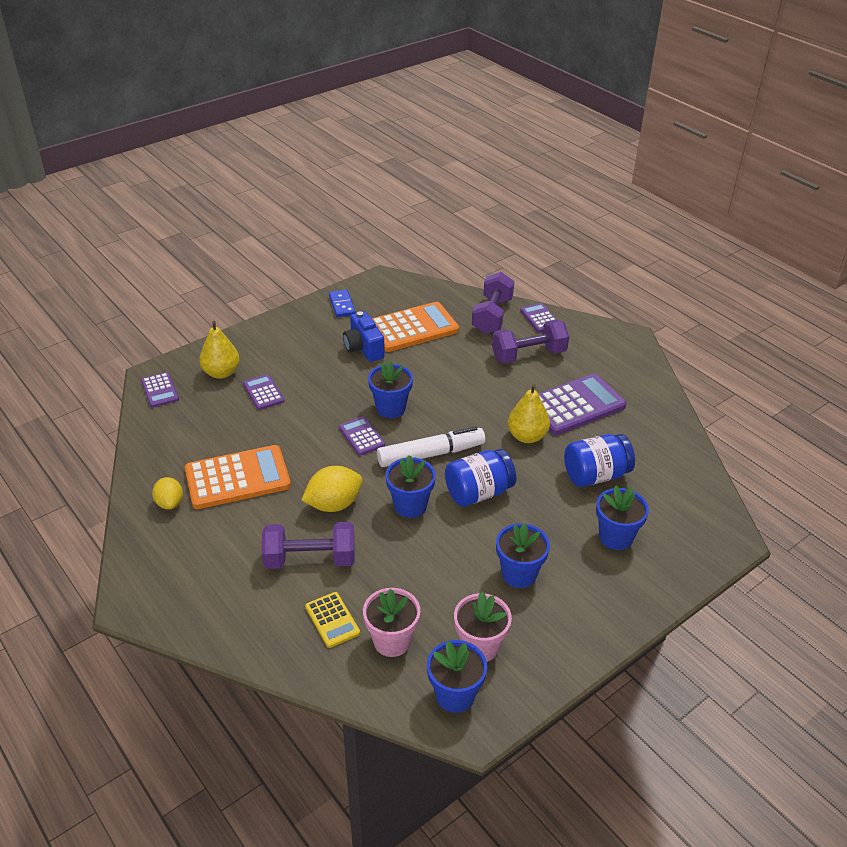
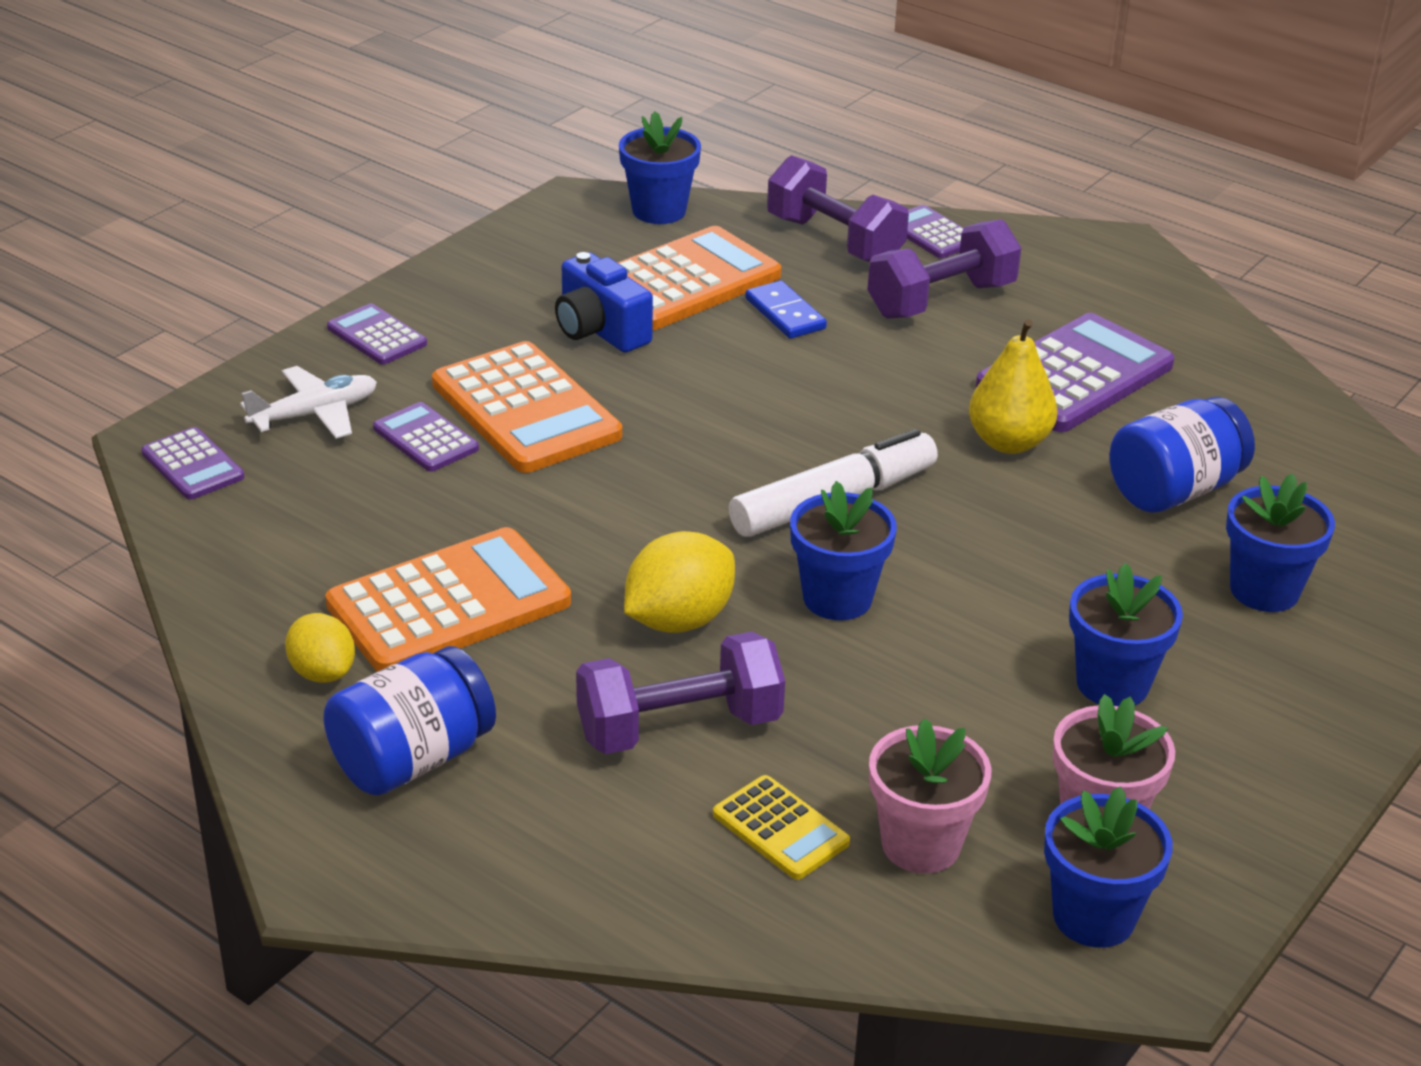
camera: 15 degrees left, 5 degrees down
(221, 373) = (315, 414): yellow pear -> white plane
(313, 384) = (526, 410): none -> orange calculator
(342, 305) = (514, 258): blue domino -> blue domino (785, 314)
(361, 436) = (675, 489): purple calculator -> purple calculator (377, 336)
(390, 408) = (710, 430): blue flower pot -> blue flower pot (659, 211)
(478, 493) = (963, 555): blue jar -> blue jar (412, 759)
(492, 316) = (834, 240): purple dumbbell -> purple dumbbell turned 45 degrees counterclockwise

